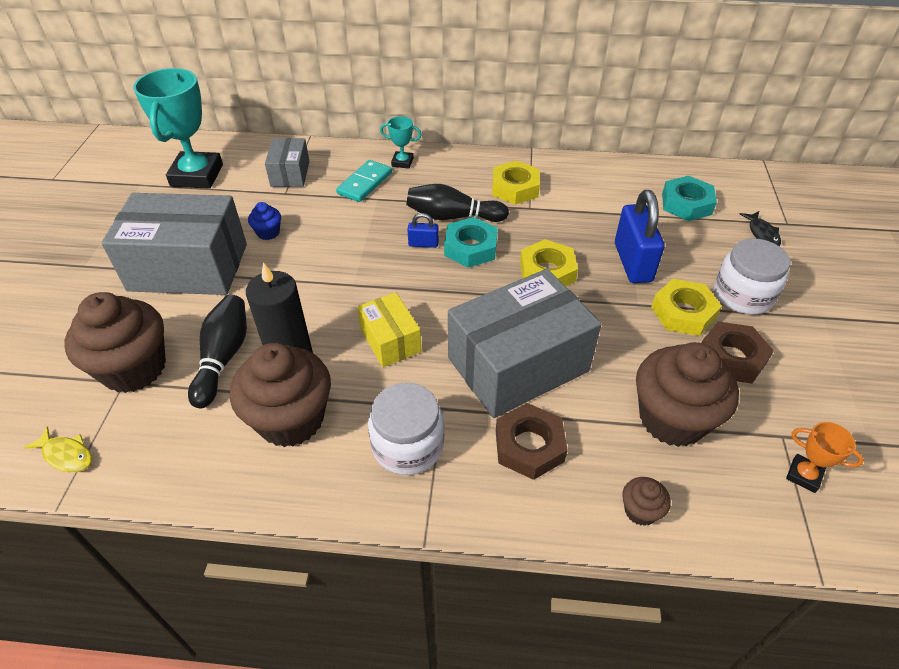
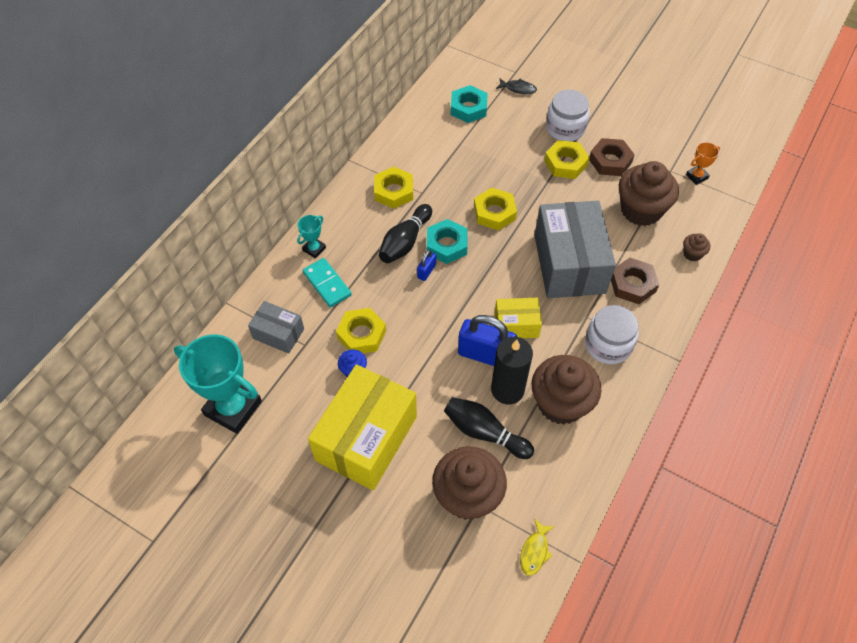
camera: 65 degrees left, 10 degrees up
(66, 455) = (535, 551): yellow fish -> yellow fish turned 150 degrees clockwise
(188, 267) = (366, 438): grey box -> yellow box
(314, 224) = (361, 334): none -> yellow nut
(632, 262) = (509, 164): blue padlock -> blue padlock (485, 355)

